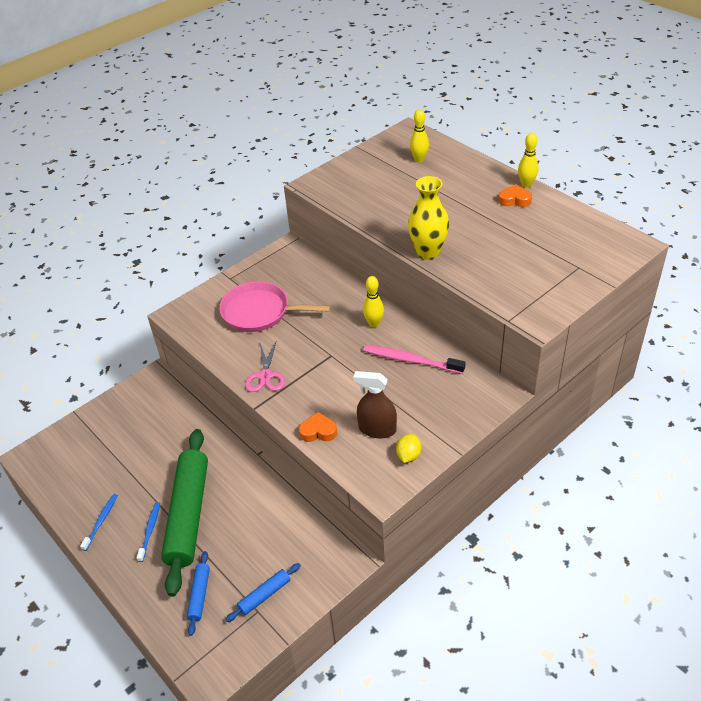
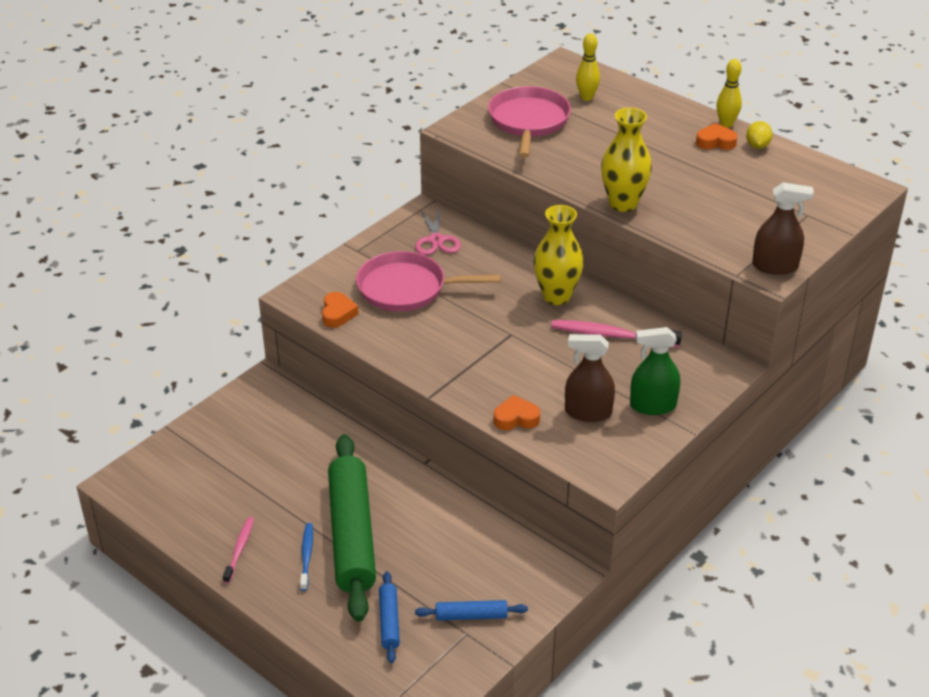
camera: 10 degrees left, 5 degrees down
(101, 521) = (239, 549): blue toothbrush -> pink toothbrush
(202, 331) = (338, 313): none -> orange heart
(264, 595) = (471, 616): blue rolling pin -> blue rolling pin turned 45 degrees clockwise
(265, 376) = (433, 360): pink scissors -> pink scissors (436, 240)
(369, 179) = (528, 121): none -> pink pan
(374, 323) = (556, 296): yellow bowling pin -> yellow vase
(408, 455) = (632, 438): yellow lemon -> yellow lemon (757, 146)
(431, 426) = (653, 405): none -> green spray bottle
(542, 313) = (775, 266): none -> brown spray bottle

